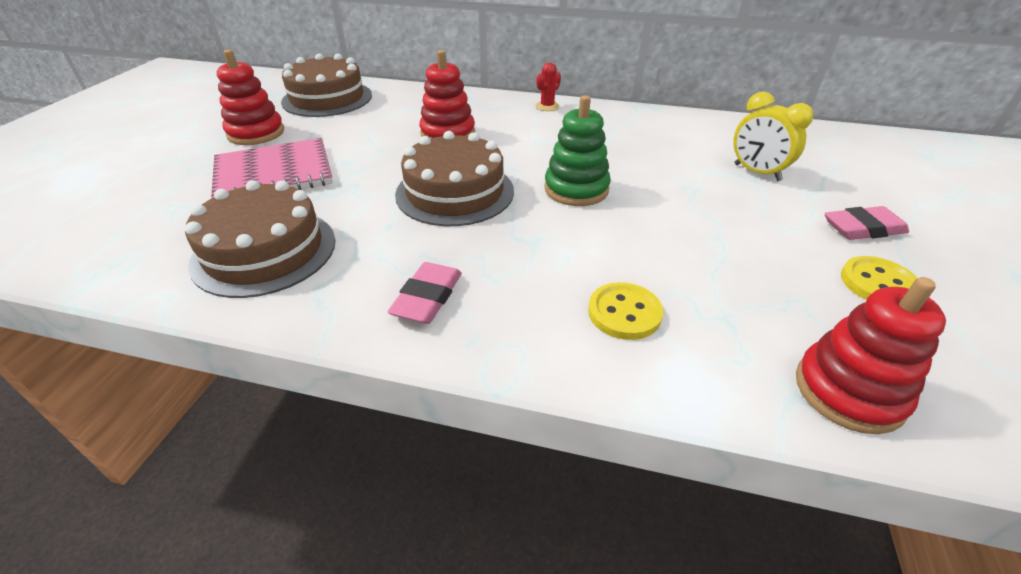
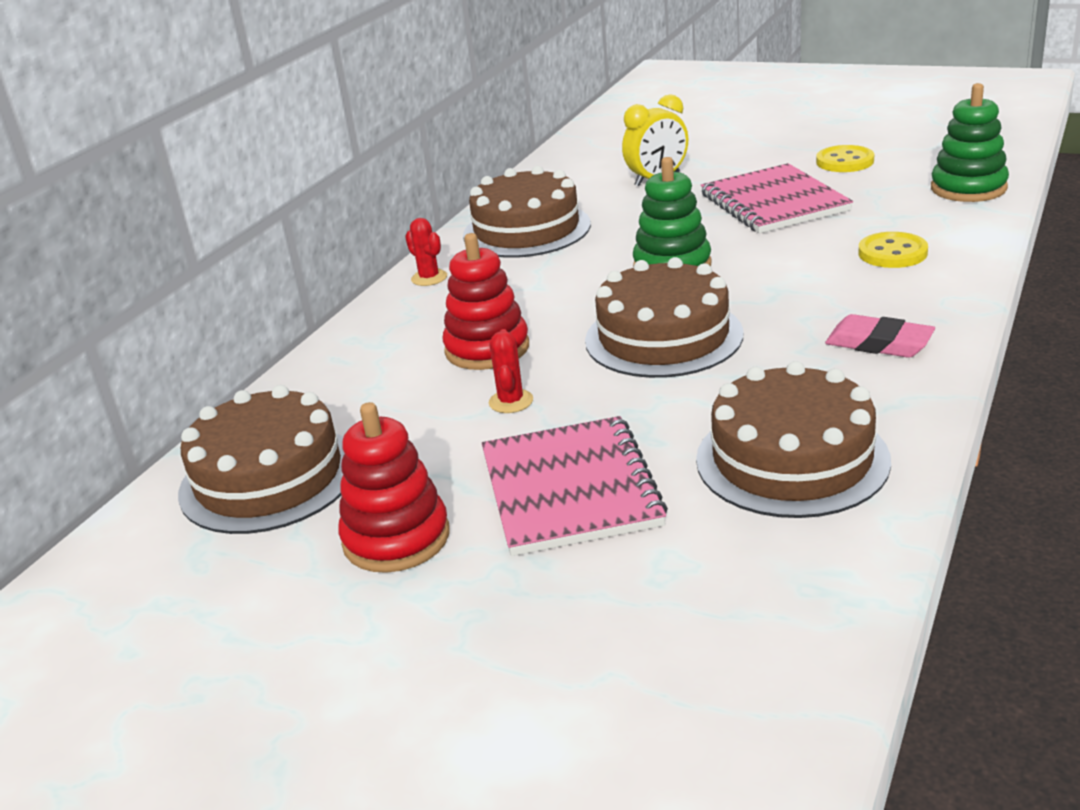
camera: 75 degrees left, 10 degrees down
(380, 147) = (511, 401): none -> red cactus
(631, 128) = (526, 230): none -> brown cake
(730, 236) = (774, 202): none -> pink notebook
(848, 391) = (968, 188): red stacking toy -> green stacking toy
(863, 228) = (765, 154): pink eraser -> none

